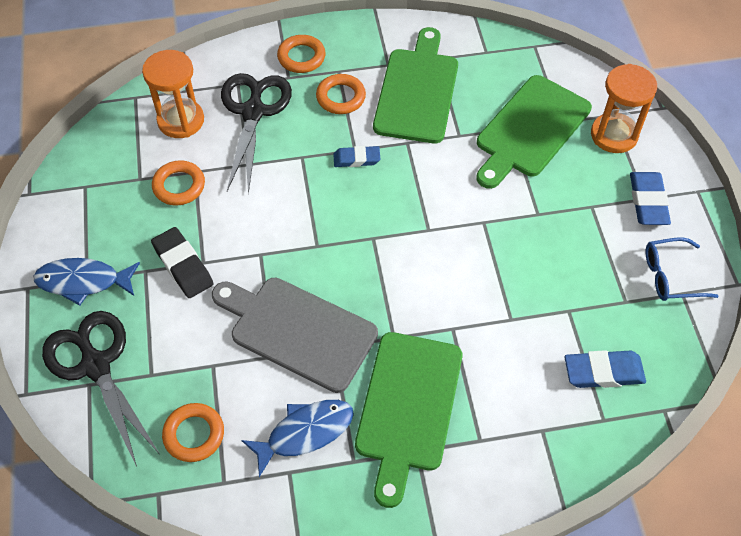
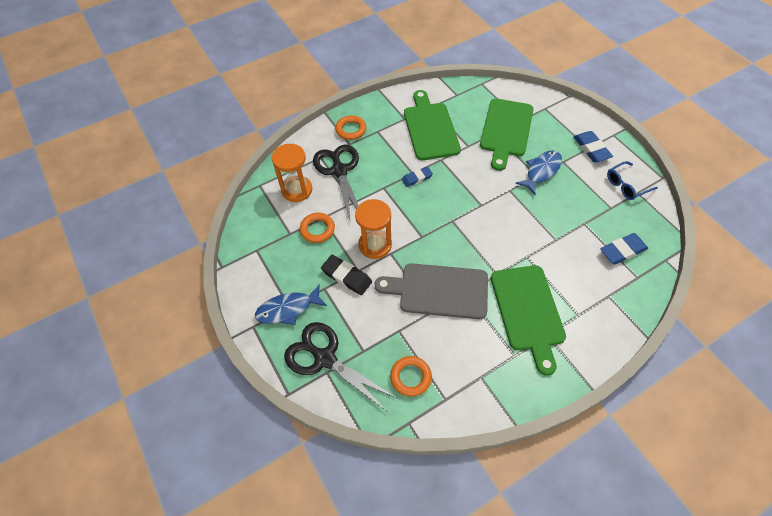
camera: 20 degrees left, 0 degrees up
(305, 433) = (477, 350): blue fish -> blue fish (541, 171)
(341, 97) = (387, 146): orange ring -> none
(614, 135) = (552, 119): orange hourglass -> orange hourglass (375, 245)

